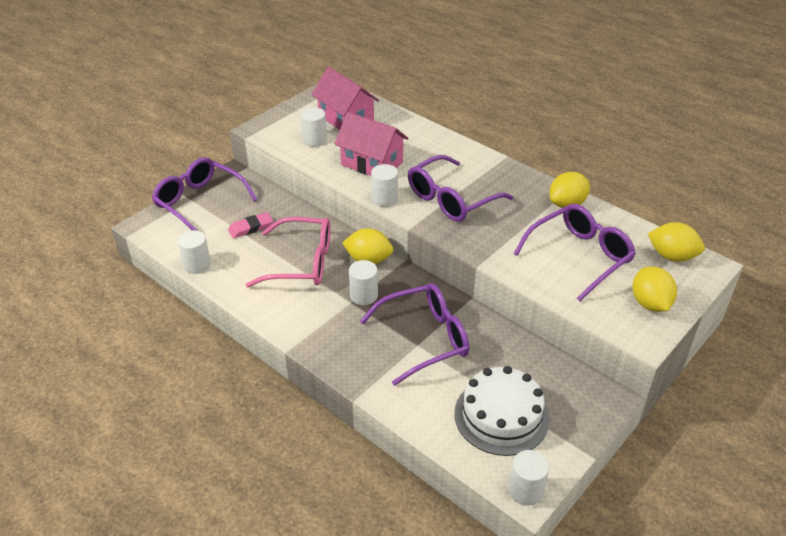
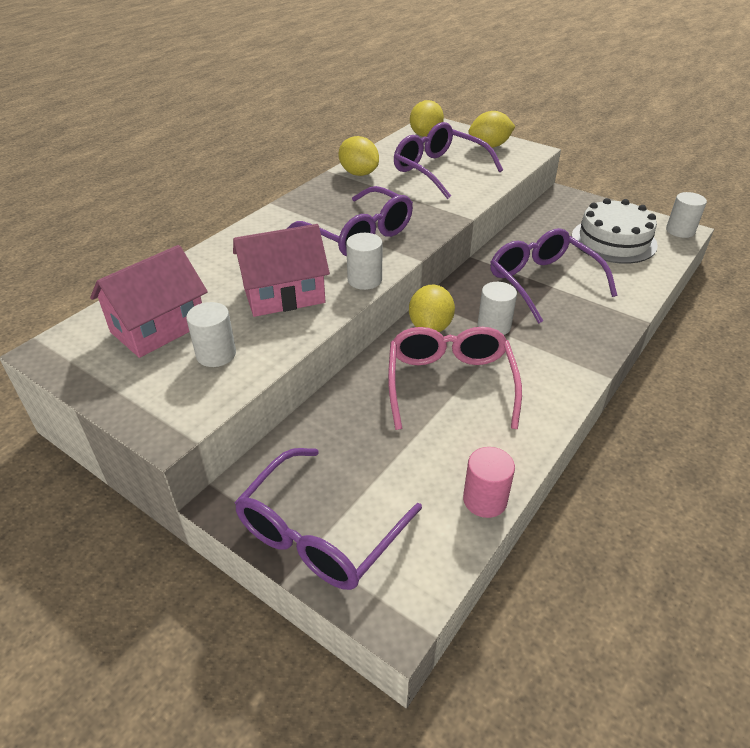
camera: 95 degrees left, 0 degrees up
(197, 265) = (485, 500): white cylinder -> pink cylinder
(251, 228) = (383, 449): pink eraser -> none
(372, 163) = (284, 295): pink house -> pink house turned 45 degrees clockwise

